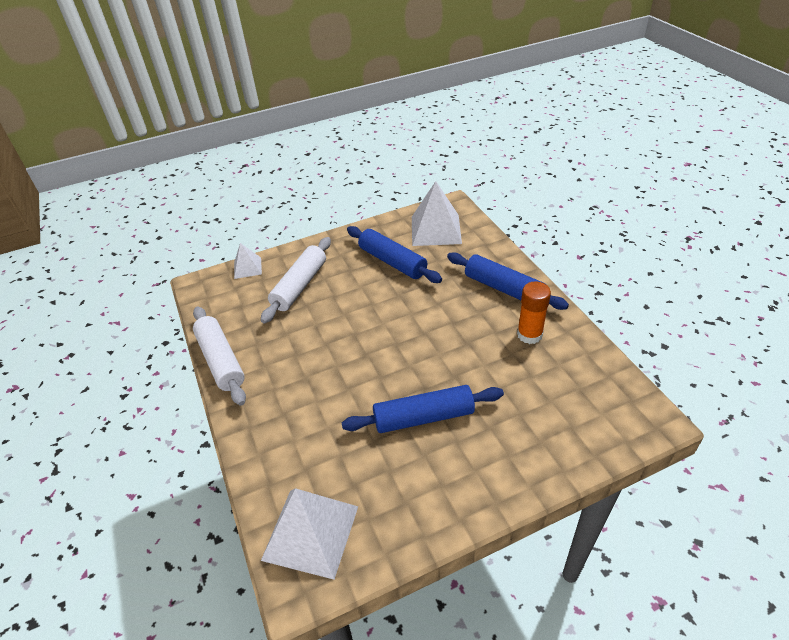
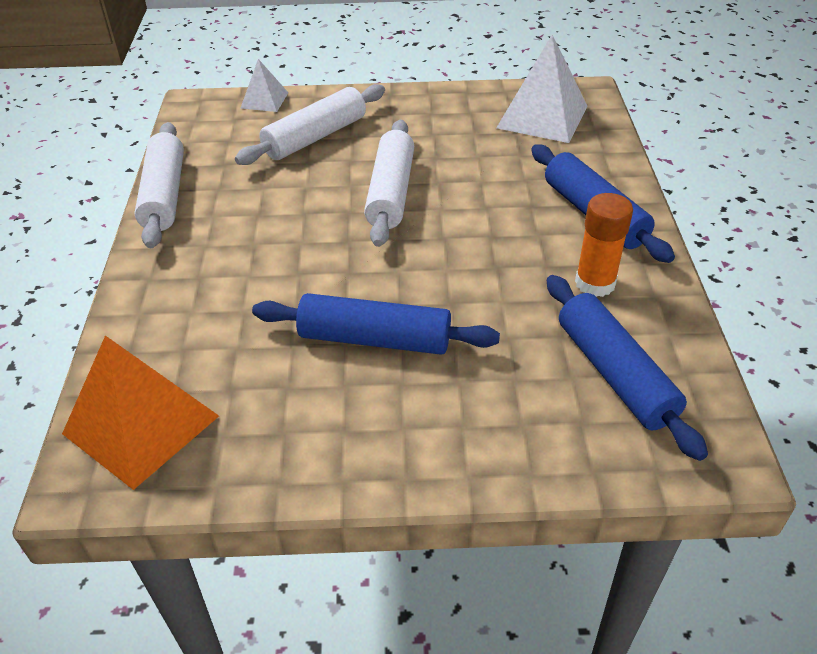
camera: 20 degrees right, 0 degrees up
(311, 532) = (141, 424): white pyramid -> orange pyramid
(373, 311) = (390, 193): none -> white rolling pin
(392, 262) = (456, 140): blue rolling pin -> blue rolling pin (615, 374)

